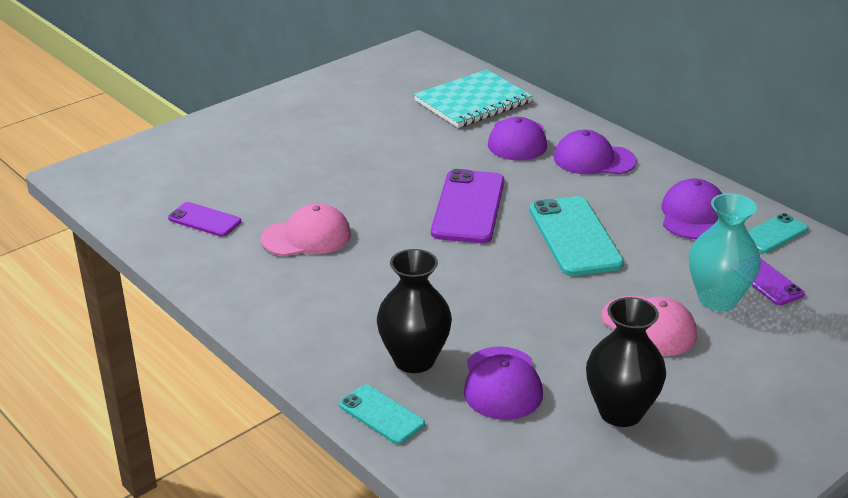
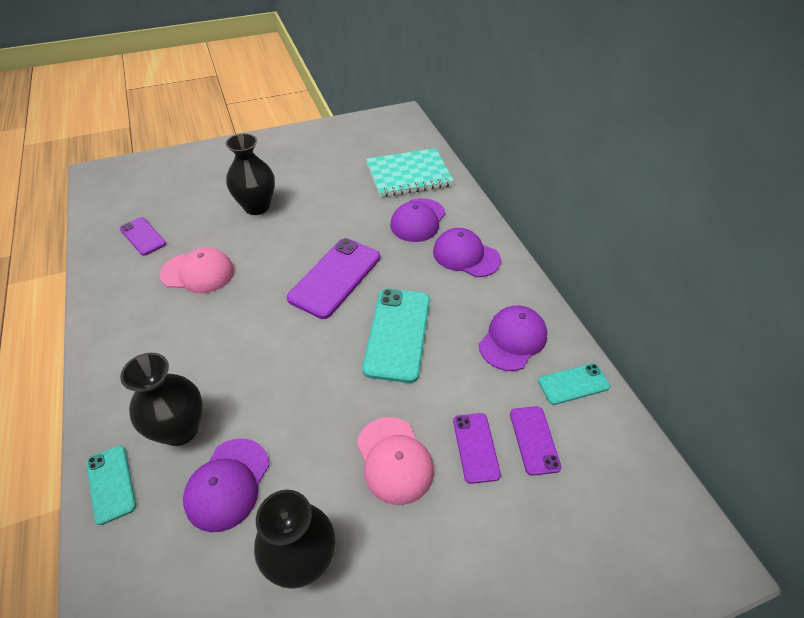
camera: 20 degrees right, 15 degrees up
(318, 165) = (256, 206): none -> black vase
(717, 299) = (476, 447): turquoise vase -> purple phone

